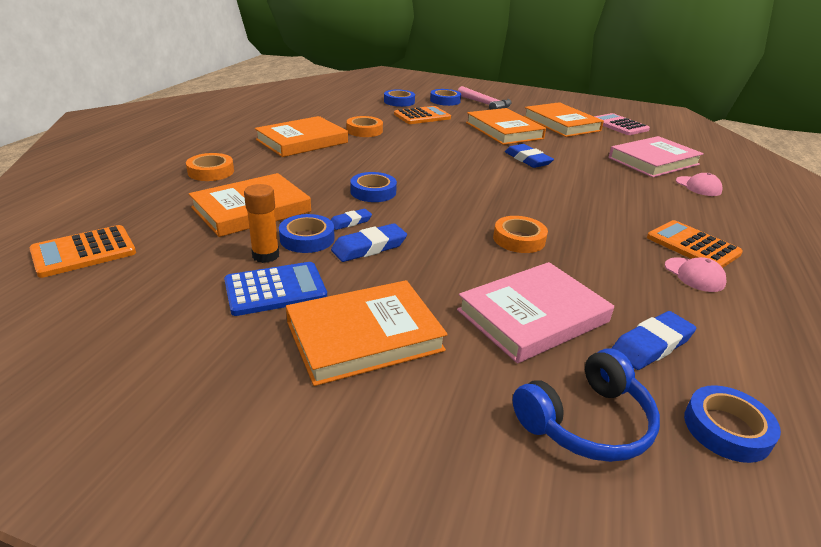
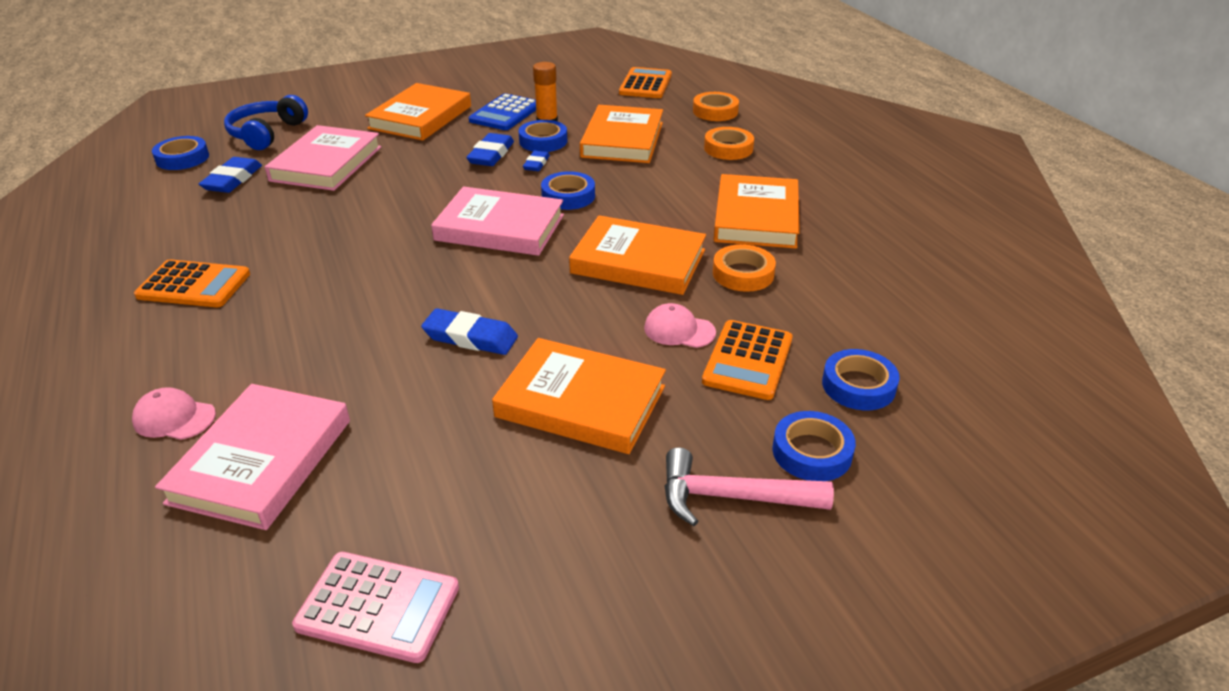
camera: 140 degrees right, 5 degrees up
(447, 194) = (500, 228): none -> pink book
(519, 239) = (381, 212): orange tape -> orange tape (715, 111)
(561, 124) = (508, 511): orange book -> orange book (638, 261)
(694, 275) = (195, 249): pink cap -> pink cap (679, 330)

